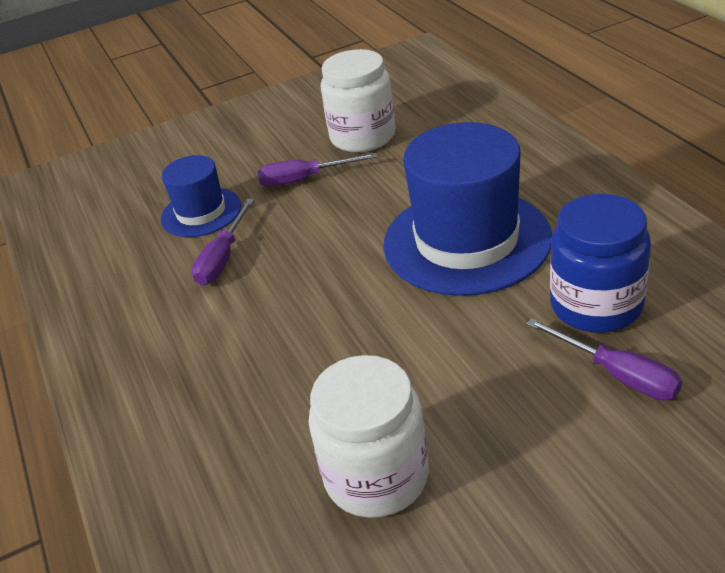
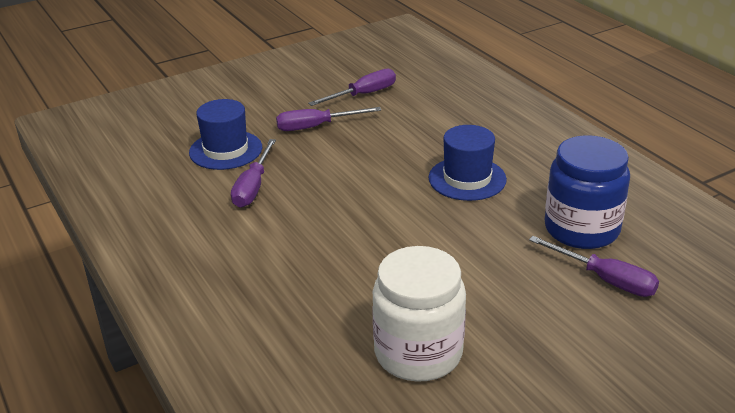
camera: 10 degrees left, 5 degrees down
(363, 137) = (363, 95): white jar -> purple screwdriver
(466, 241) = (467, 179): blue hat -> blue hat, size x0.54

